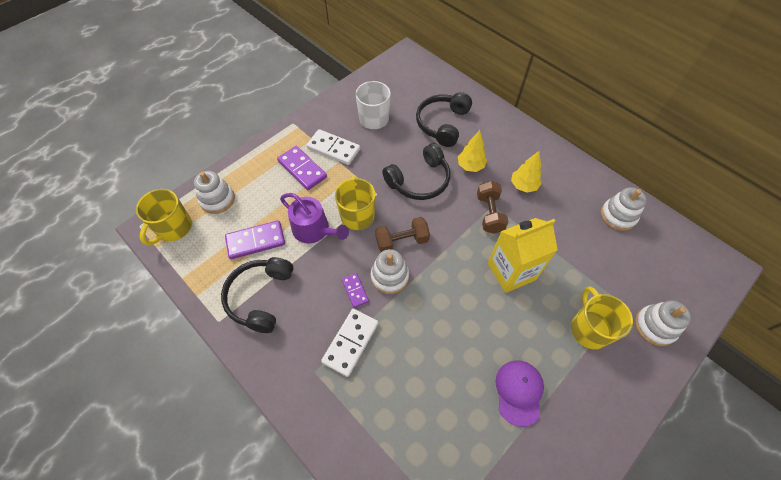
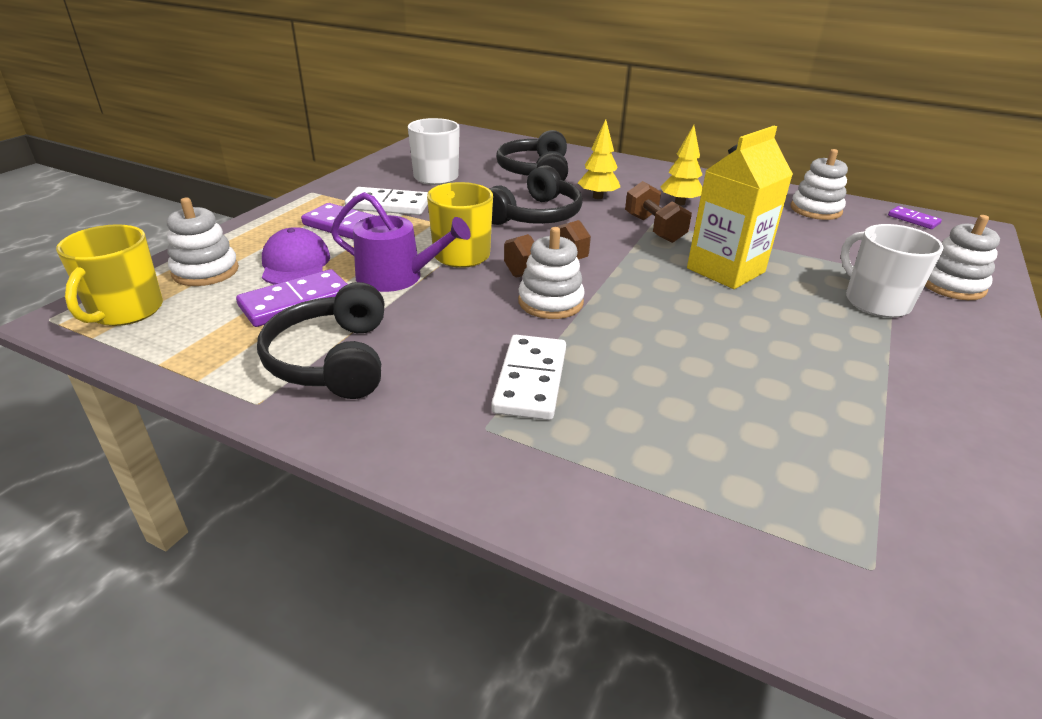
camera: 20 degrees left, 25 degrees down
(355, 291) = (502, 325): purple domino -> purple domino (913, 220)
(519, 392) = (841, 379): purple cap -> purple cap (295, 264)
(589, 329) = (875, 302): yellow mug -> white mug

